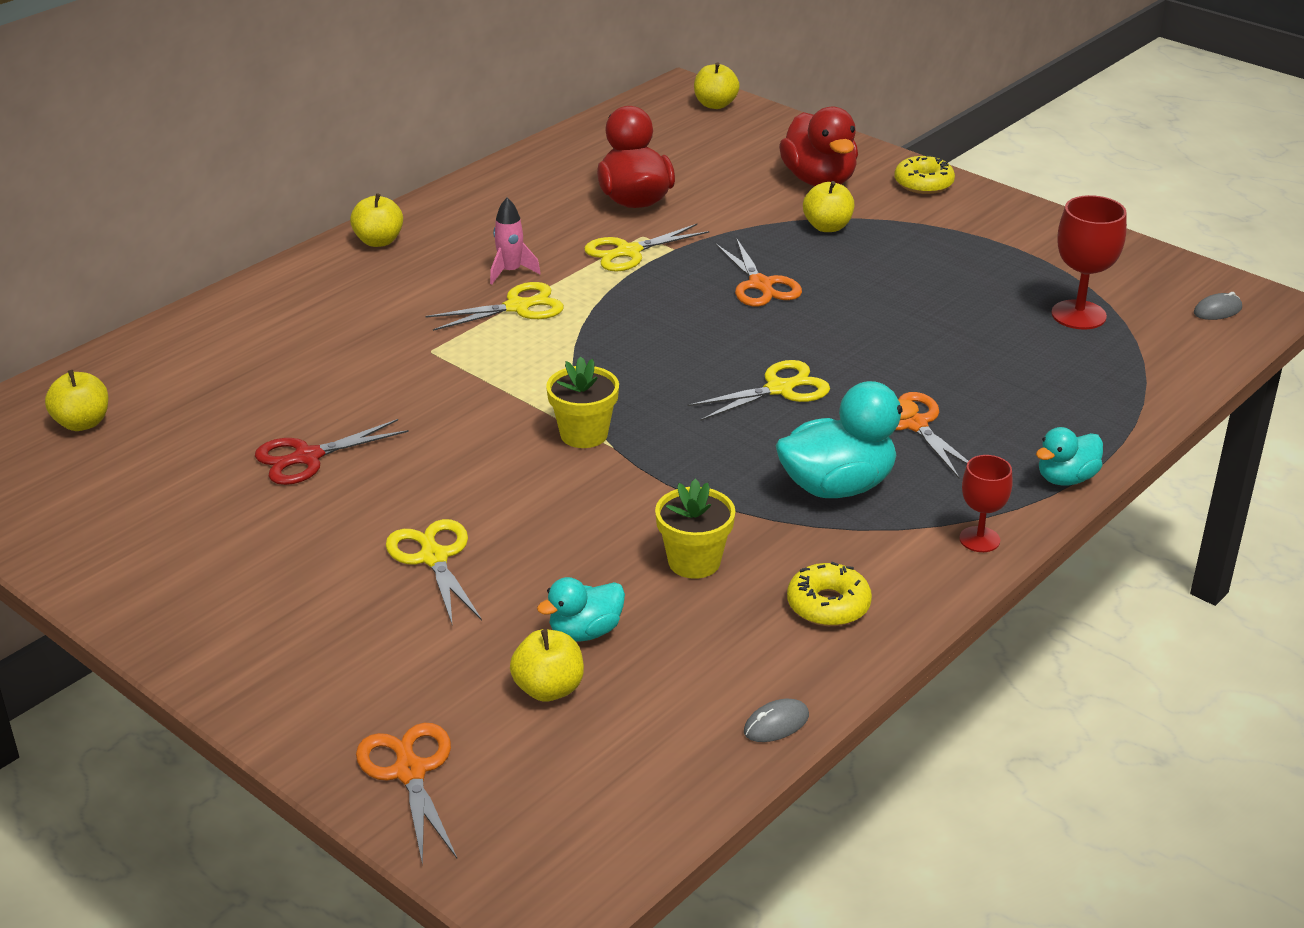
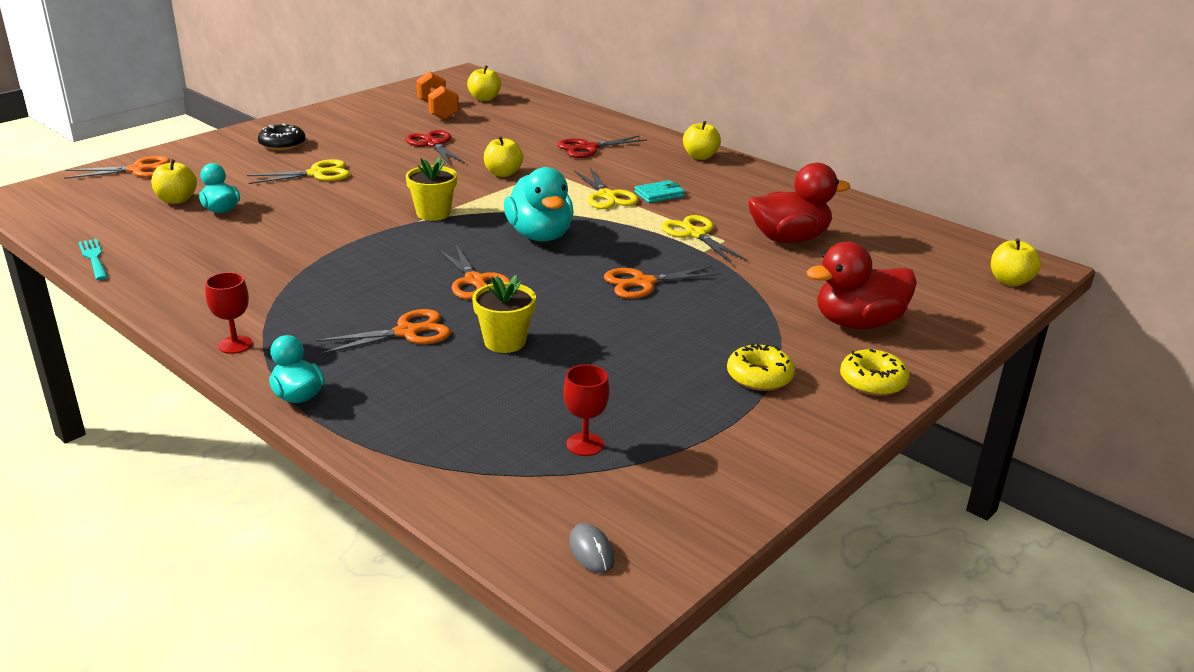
camera: 90 degrees right, 5 degrees down
(137, 467) = (438, 110): none -> orange dumbbell
(291, 618) = (282, 144): none -> black donut
(338, 322) = (588, 148): none -> red scissors
(510, 272) = (659, 194): pink rocket -> turquoise wallet
(694, 562) = (270, 241): yellow flower pot -> yellow flower pot (505, 342)
(776, 724) = (93, 258): grey mouse -> turquoise fork
(779, 389) = (475, 281): yellow scissors -> orange scissors
(827, 227) = (758, 320): yellow apple -> yellow apple (503, 173)
(828, 605) = (196, 281): yellow donut -> yellow donut (759, 376)
(837, 486) = (332, 294): turquoise duck -> turquoise duck (540, 235)
(1078, 315) = (585, 444): red goblet -> red goblet, size x0.63

